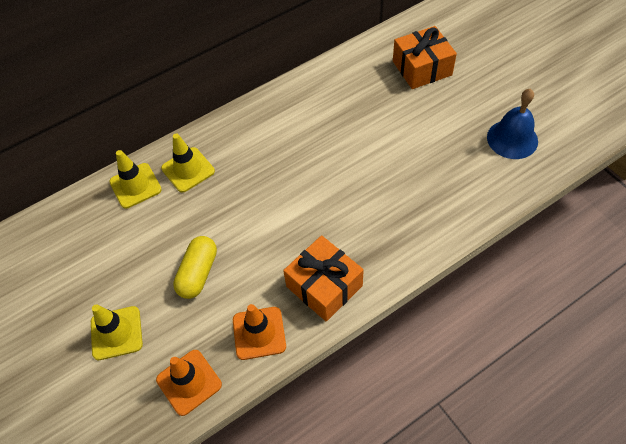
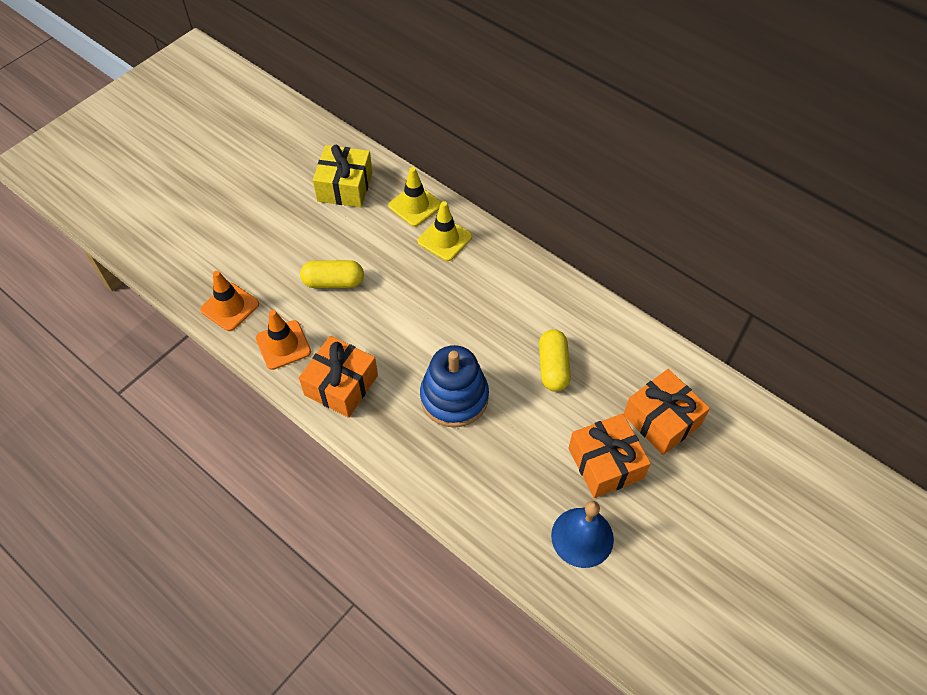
camera: 70 degrees right, 0 degrees up
(78, 242) = (345, 187): none -> yellow gift
(116, 333) = (265, 243): yellow traffic cone -> none
(354, 122) = (553, 367): none -> yellow capsule
(364, 197) = (454, 397): none -> blue stacking toy
(452, 110) = (605, 463): none -> orange gift

